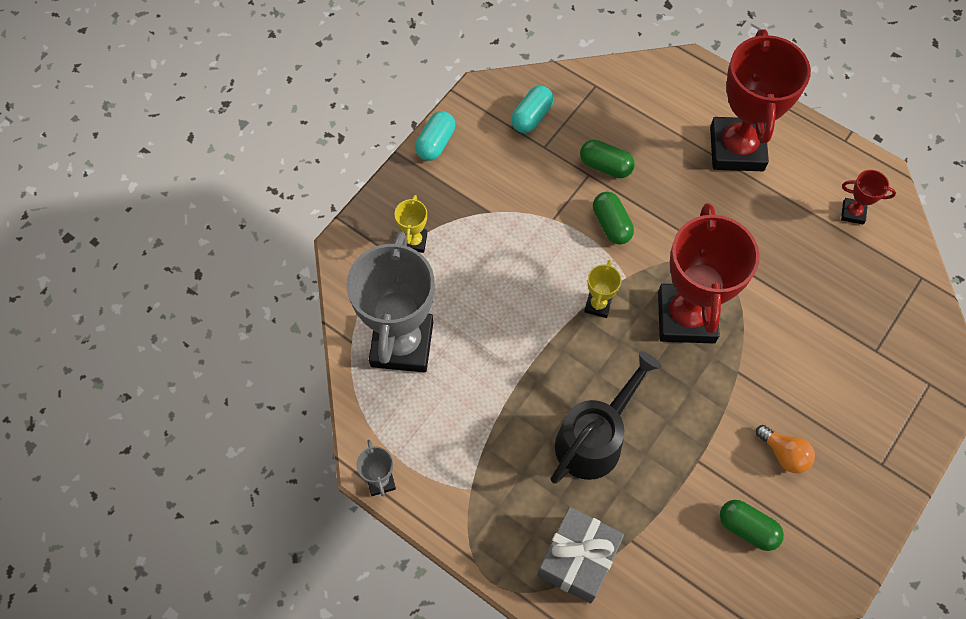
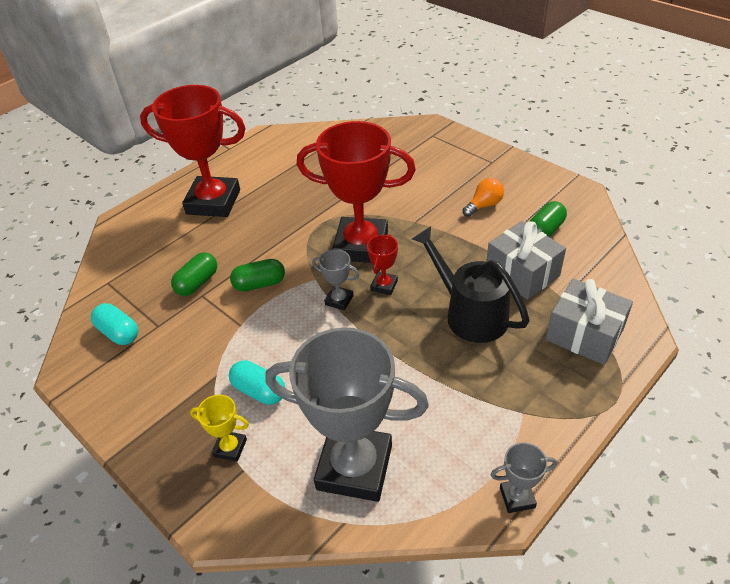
camera: 80 degrees left, 20 degrees down
(435, 143) = (112, 419): turquoise capsule -> turquoise capsule (259, 391)
(598, 305) = (339, 300): yellow trophy -> grey trophy
(665, 497) = (522, 273): none -> grey gift
(853, 213) = (291, 151): red trophy -> red trophy (384, 285)

